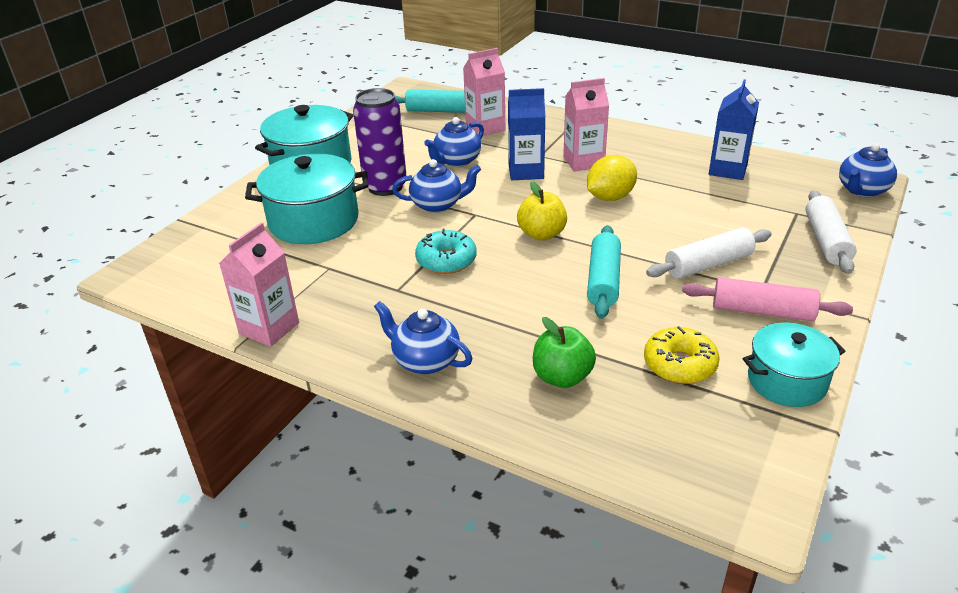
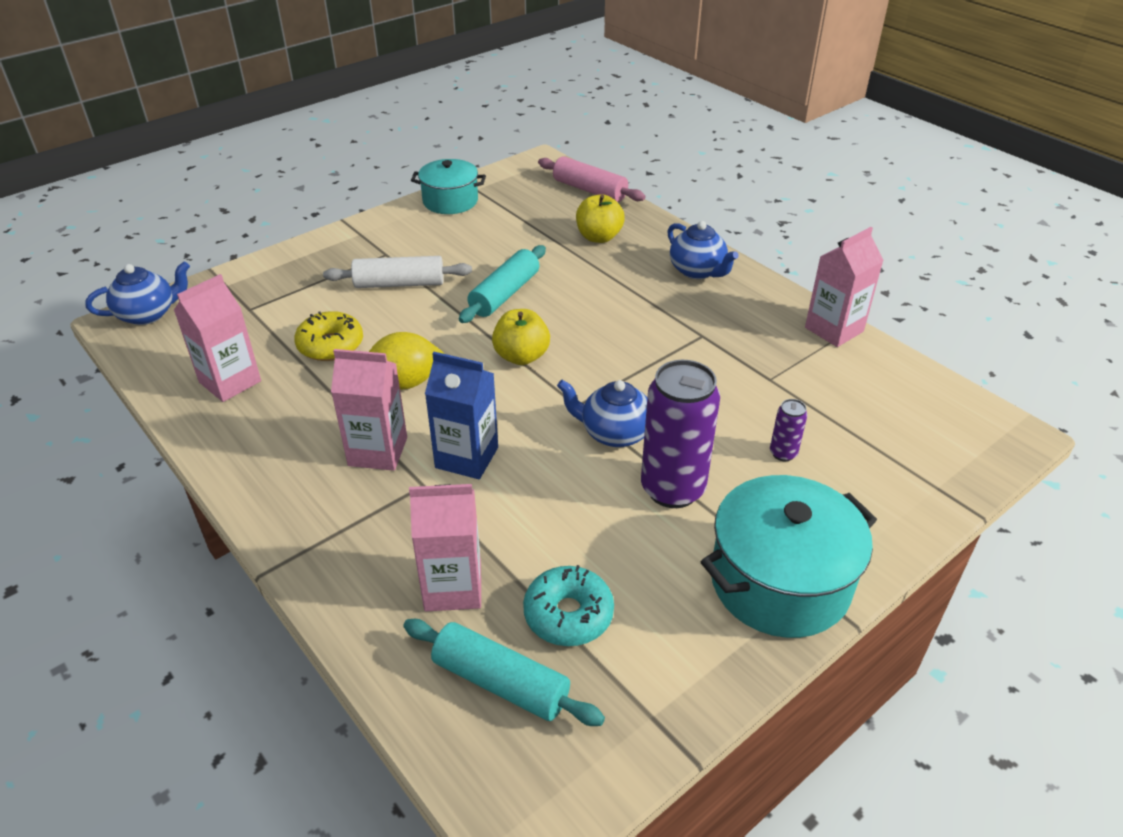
camera: 160 degrees left, 5 degrees up
(313, 221) = (783, 453): turquoise pot -> purple can
(446, 260) = (640, 353): turquoise donut -> turquoise donut (568, 614)
(457, 161) = (547, 513): blue teapot -> none
(562, 377) = (599, 237): green apple -> yellow apple
(679, 364) = (509, 225): yellow donut -> yellow donut (330, 345)
(727, 170) = (230, 382): blue carton -> pink carton
(762, 311) = (407, 240): pink rolling pin -> pink rolling pin (589, 190)
(826, 241) = (271, 276): white rolling pin -> none

